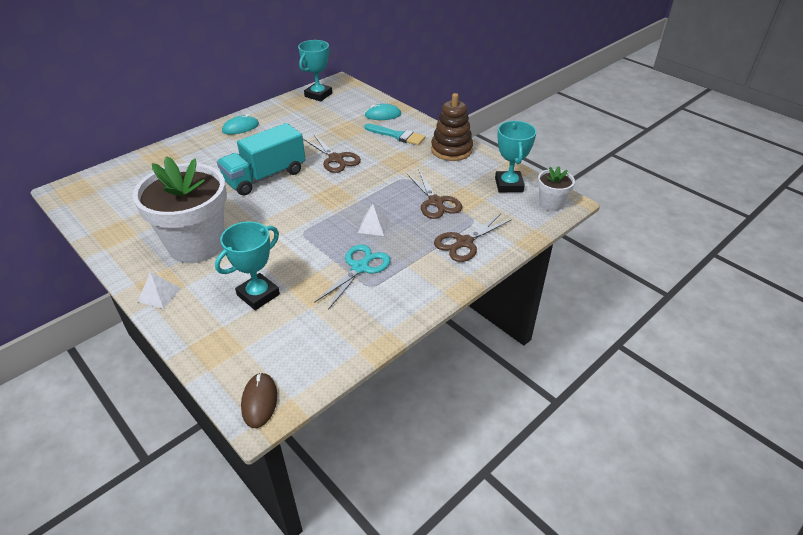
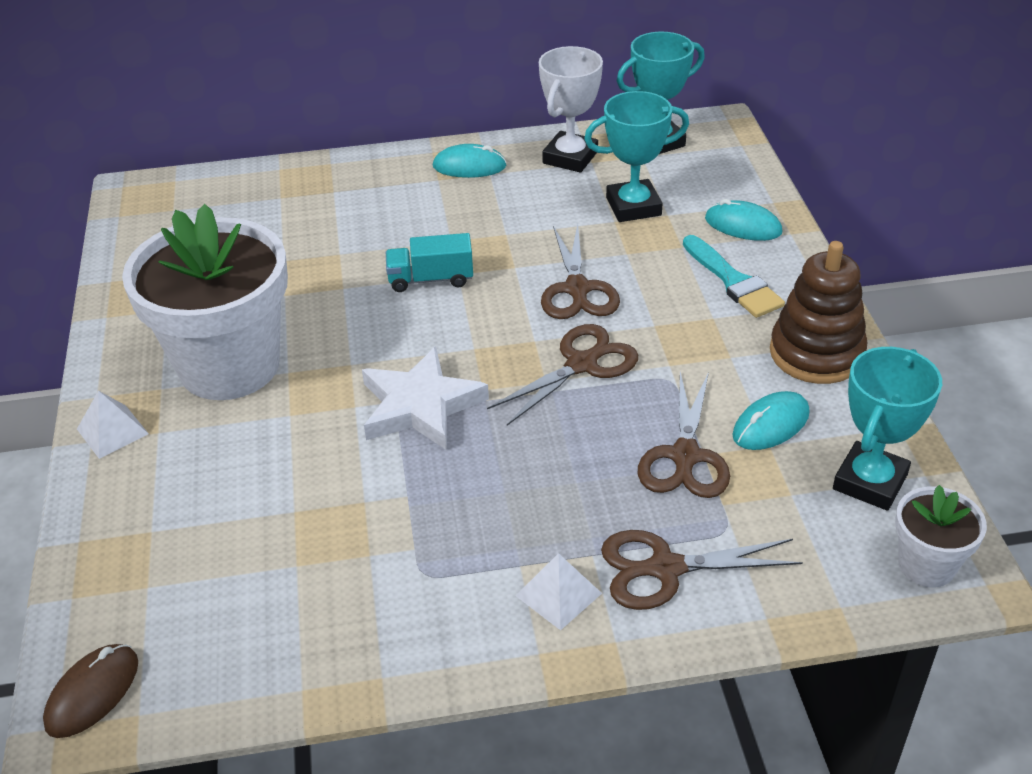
camera: 35 degrees right, 0 degrees up
(258, 295) = (241, 501): turquoise trophy -> turquoise trophy (633, 206)
(265, 176) = (430, 279): turquoise truck -> turquoise truck, size x0.54
(285, 111) = (570, 157): none -> white trophy
(308, 226) = (420, 405): none -> white star
(360, 267) = (437, 529): turquoise scissors -> none
(364, 185) = (582, 364): none -> brown scissors
(373, 226) = (529, 455): white pyramid -> white pyramid (558, 594)
(457, 179) = (771, 425): none -> turquoise mouse

